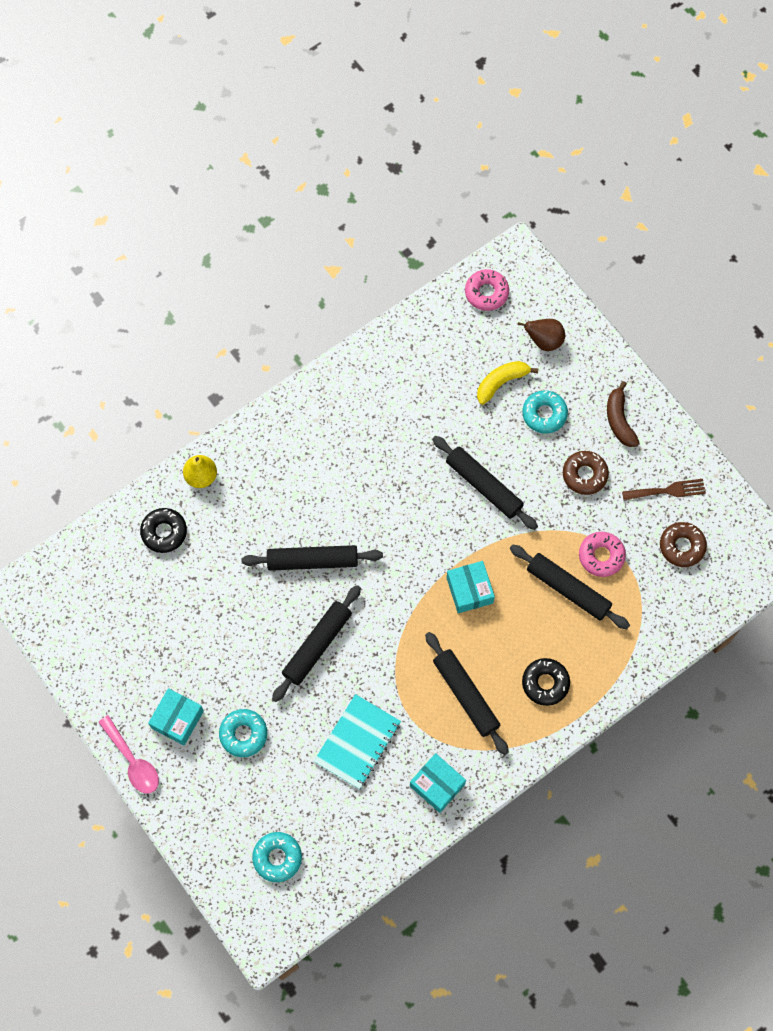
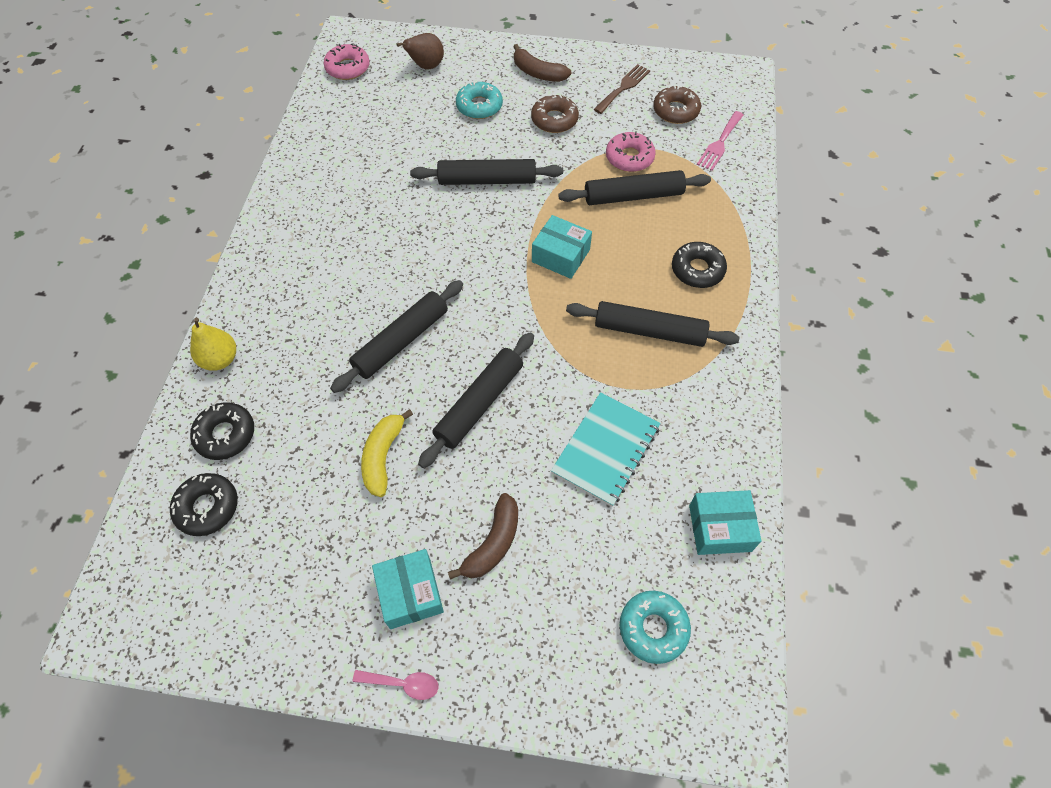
camera: 45 degrees left, 10 degrees down
(120, 570) = (207, 507): none -> black donut
(132, 761) = (402, 683): pink spoon -> pink spoon, size x0.63
(243, 734) = (493, 543): turquoise donut -> brown banana
(317, 645) = (479, 403): black rolling pin -> black rolling pin turned 45 degrees clockwise
(357, 742) = (605, 449): turquoise notebook -> turquoise notebook turned 45 degrees clockwise
(437, 785) = (712, 420): turquoise box -> turquoise box (720, 528)
(501, 382) = (423, 110): yellow banana -> yellow banana (383, 456)
(680, 603) = (720, 143): none -> pink fork

